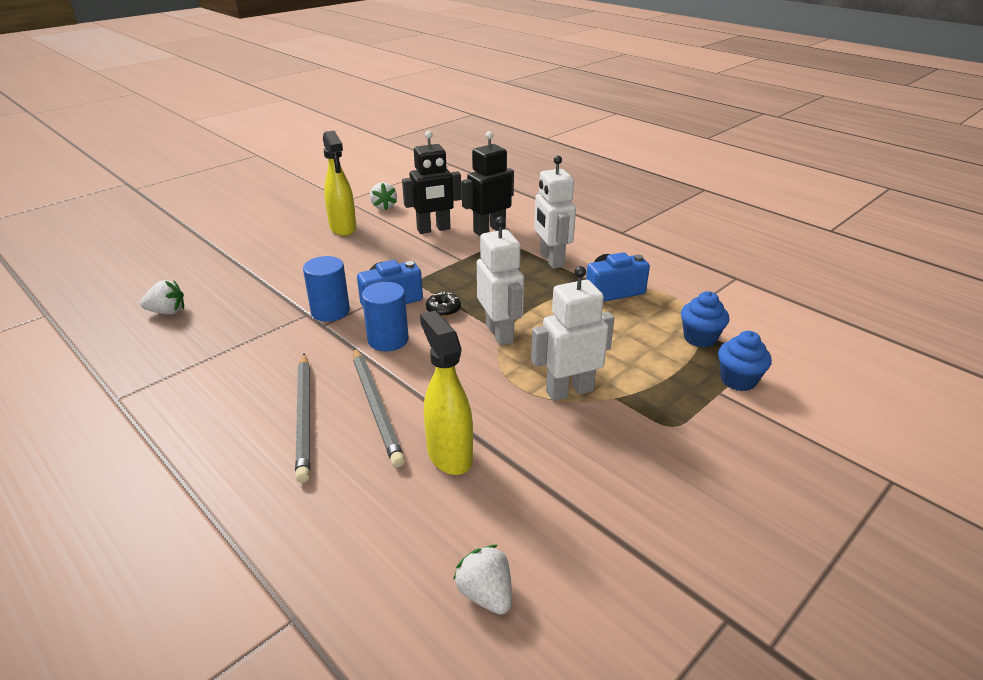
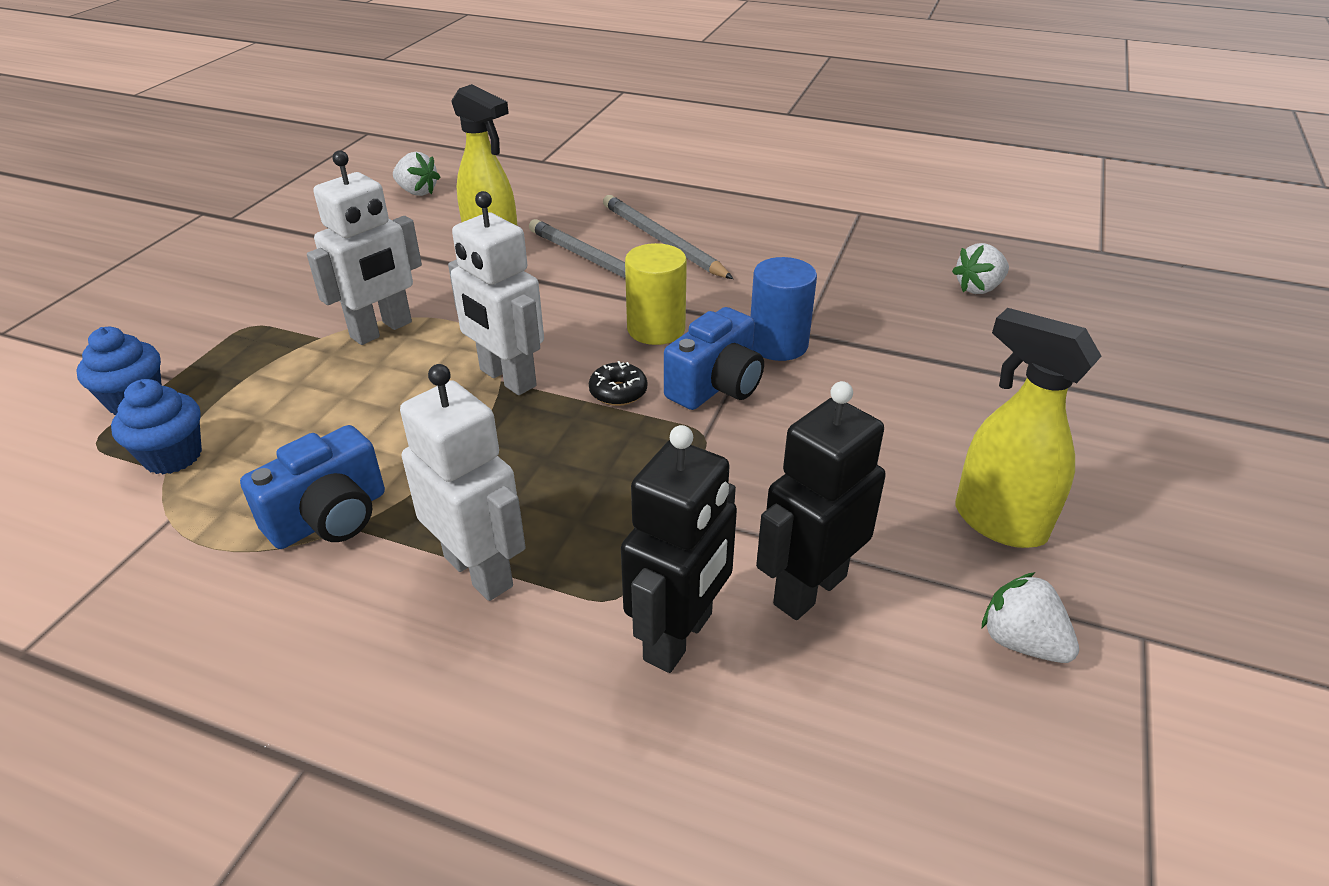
camera: 155 degrees right, 5 degrees up
(388, 340) = (656, 329): blue cylinder -> yellow cylinder

